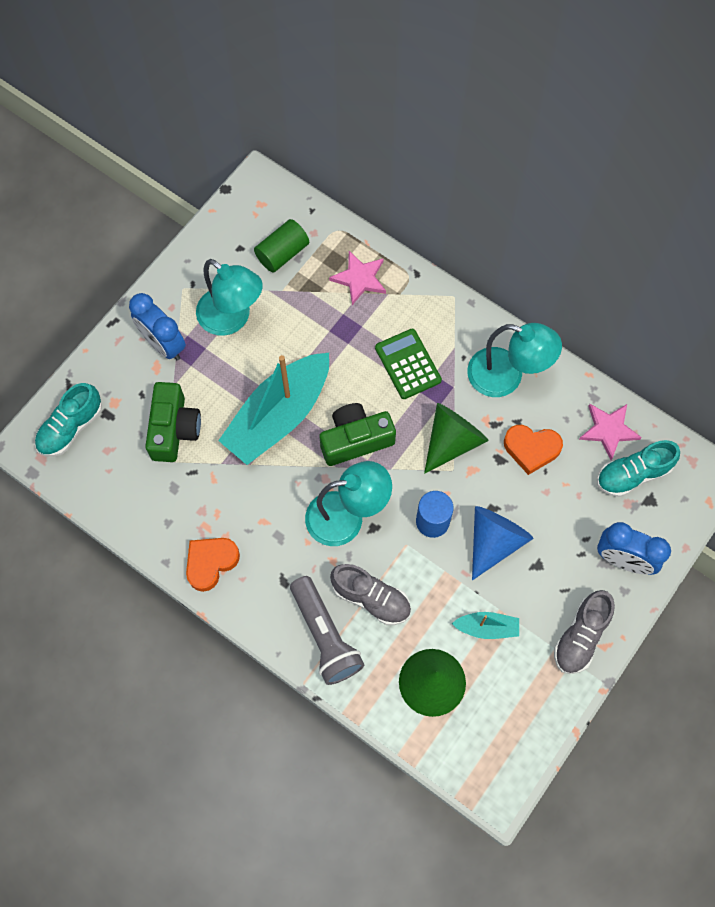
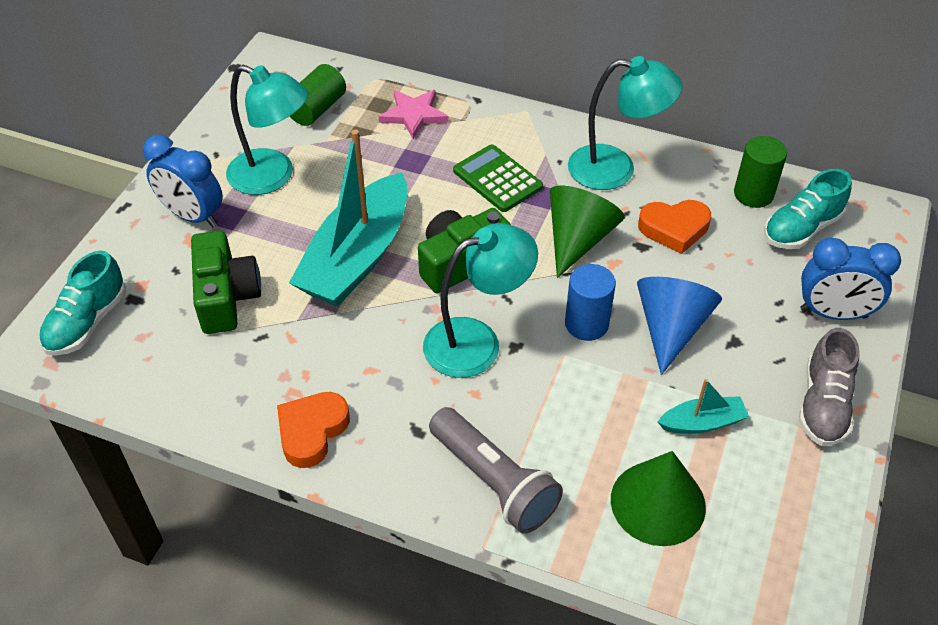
camera: 15 degrees left, 20 degrees down
(371, 598) = (540, 423): grey shoe -> none
(608, 430) = (753, 194): pink star -> green cylinder

